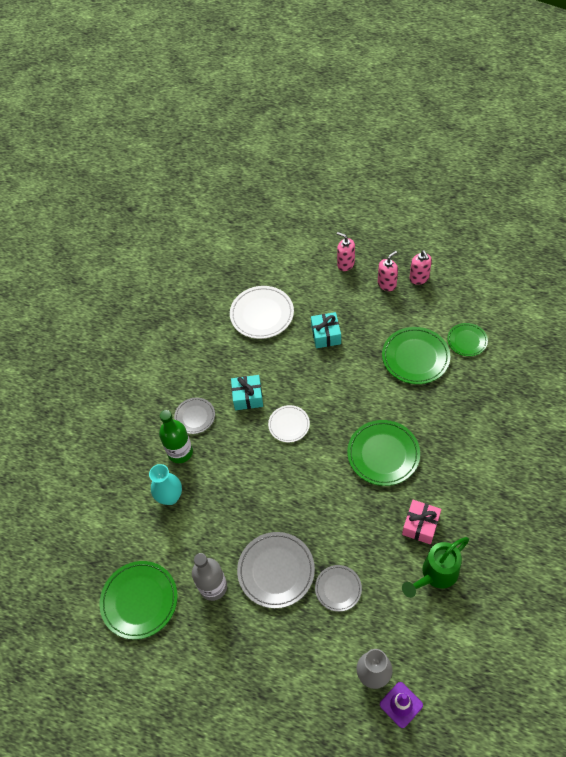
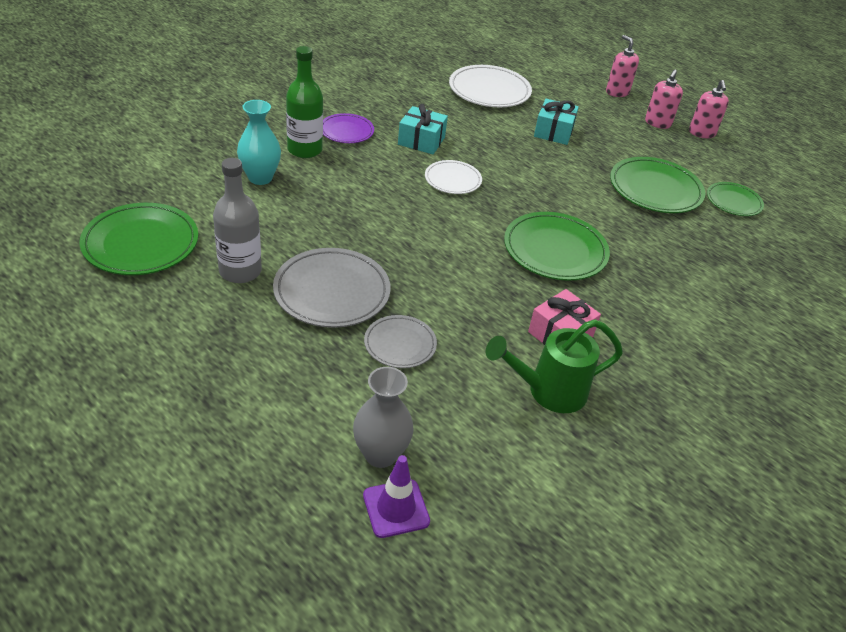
camera: 15 degrees right, 15 degrees down
(195, 416) = (346, 131): grey plate -> purple plate
(387, 284) = (657, 123): pink soap dispenser -> pink soap dispenser turned 135 degrees clockwise

